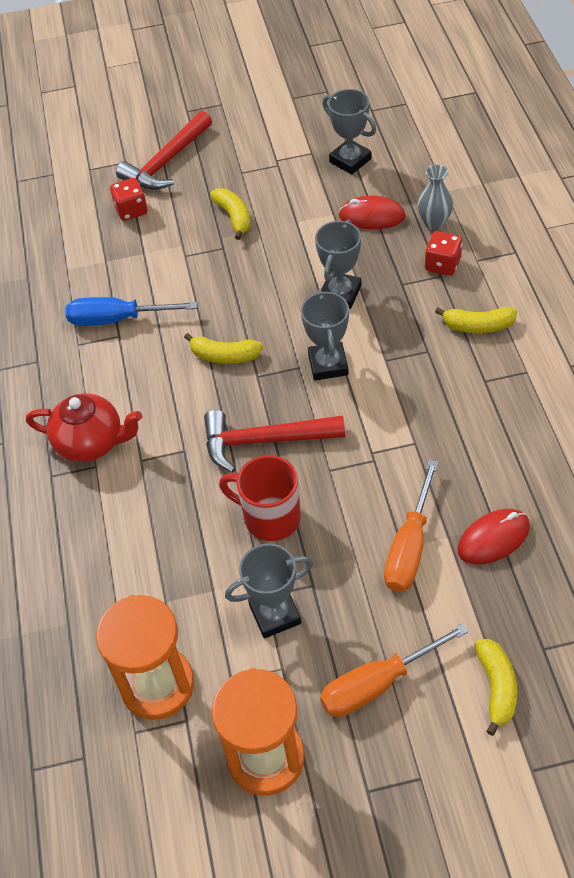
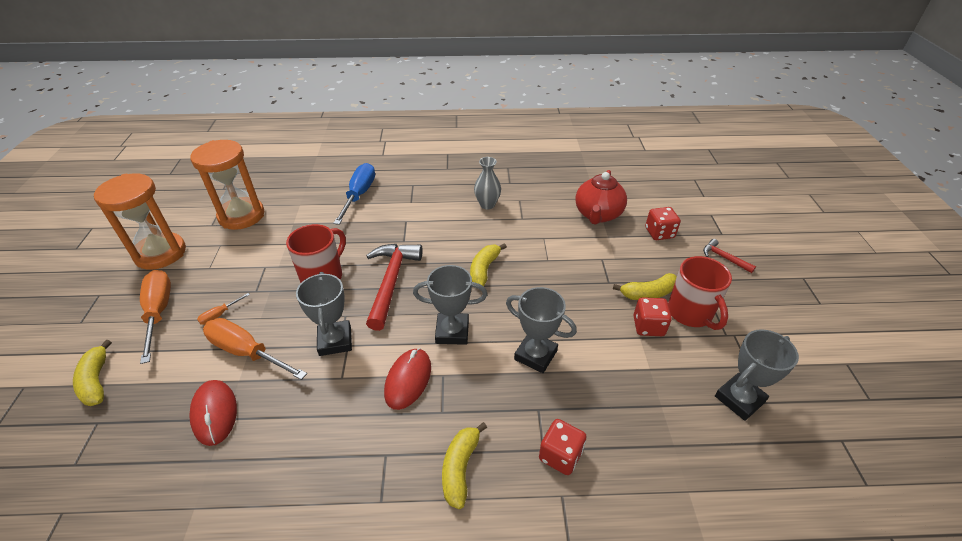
camera: 95 degrees right, 10 degrees down
(91, 443) = (430, 201): red teapot -> red teapot (598, 214)
(117, 319) = (538, 218): blue screwdriver -> blue screwdriver (359, 195)
(166, 162) = (724, 258): red hammer -> red hammer, size x0.49
(255, 187) = (690, 313): none -> red mug
(275, 614) = (248, 269): grey trophy -> grey trophy (335, 341)
(281, 216) = (648, 326): none -> red dice
(362, 606) = (220, 315): none -> orange screwdriver
(372, 216) = (644, 402): red mouse -> red mouse (408, 380)
(434, 223) = (630, 463): grey vase -> grey vase (487, 205)
(496, 687) = (96, 381): yellow banana -> yellow banana turned 60 degrees clockwise

